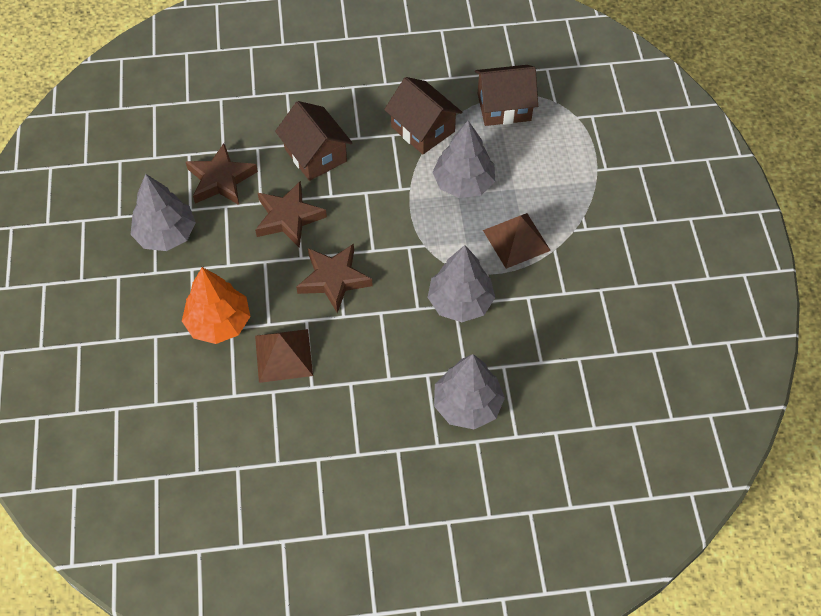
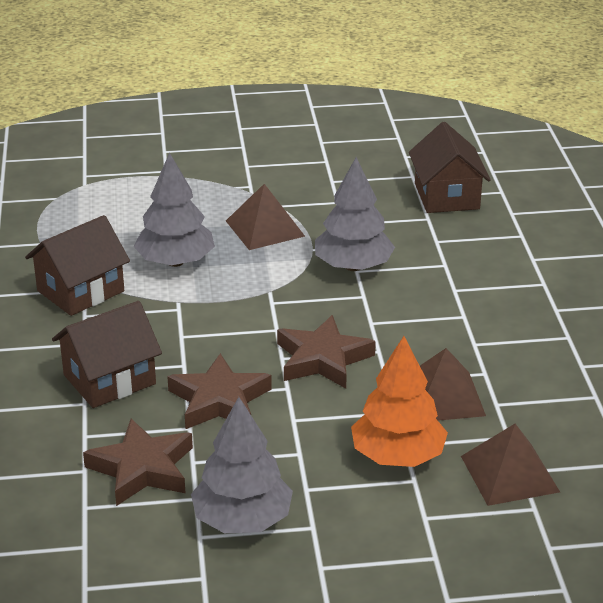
camera: 90 degrees left, 25 degrees down
(193, 392) = (509, 473): none -> brown pyramid
(467, 405) = (490, 263): grey tree -> none
(504, 107) = (56, 231): brown house -> brown house (447, 196)

